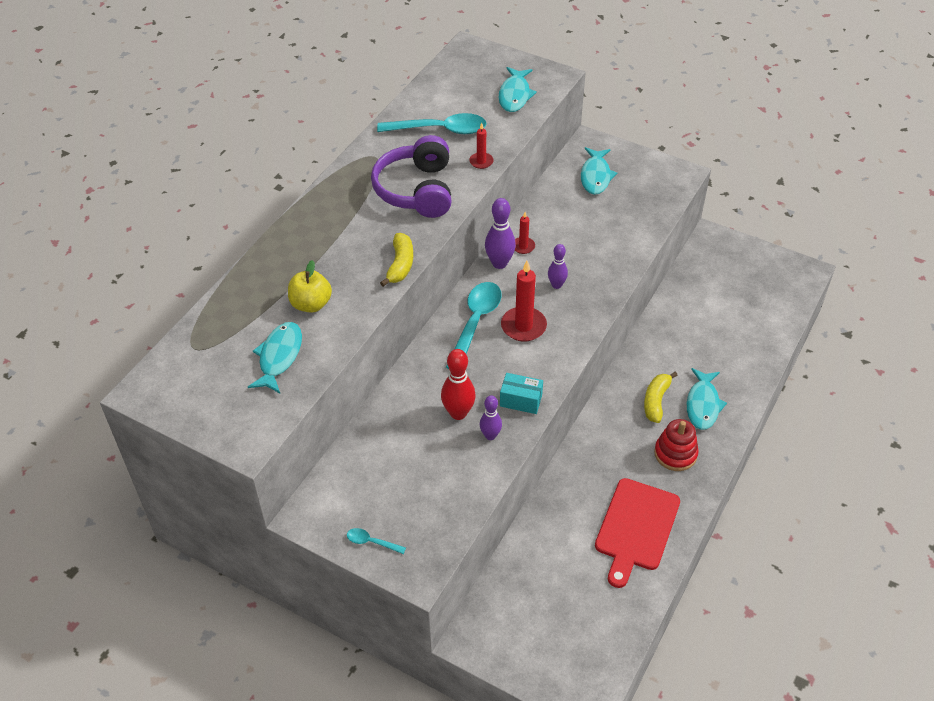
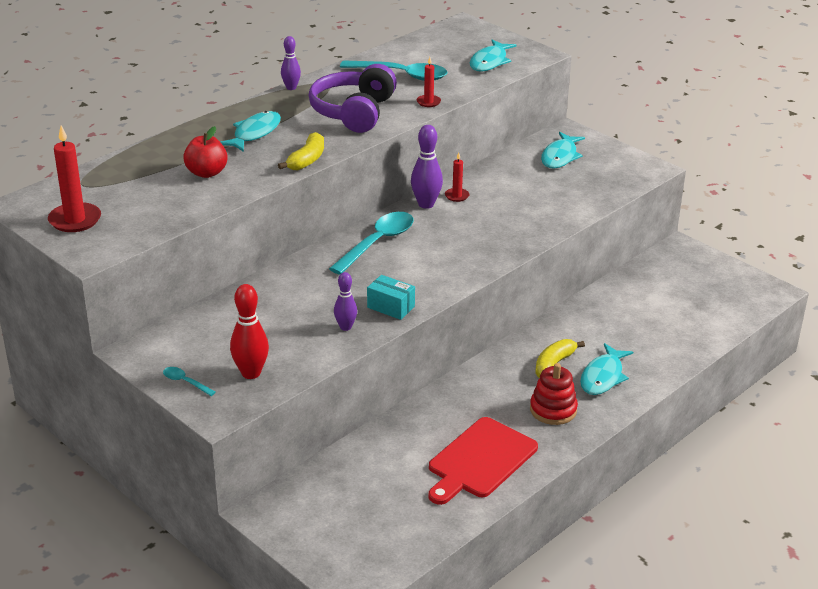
camera: 15 degrees right, 15 degrees down
(279, 357) = (155, 203): turquoise fish -> turquoise fish (254, 133)
(311, 304) = (206, 173): yellow apple -> red apple
(458, 413) = (323, 305): red bowling pin -> red bowling pin (251, 373)
(523, 326) = (424, 253): red candle -> red candle (75, 220)
(556, 285) = (475, 229): purple bowling pin -> purple bowling pin (291, 88)

